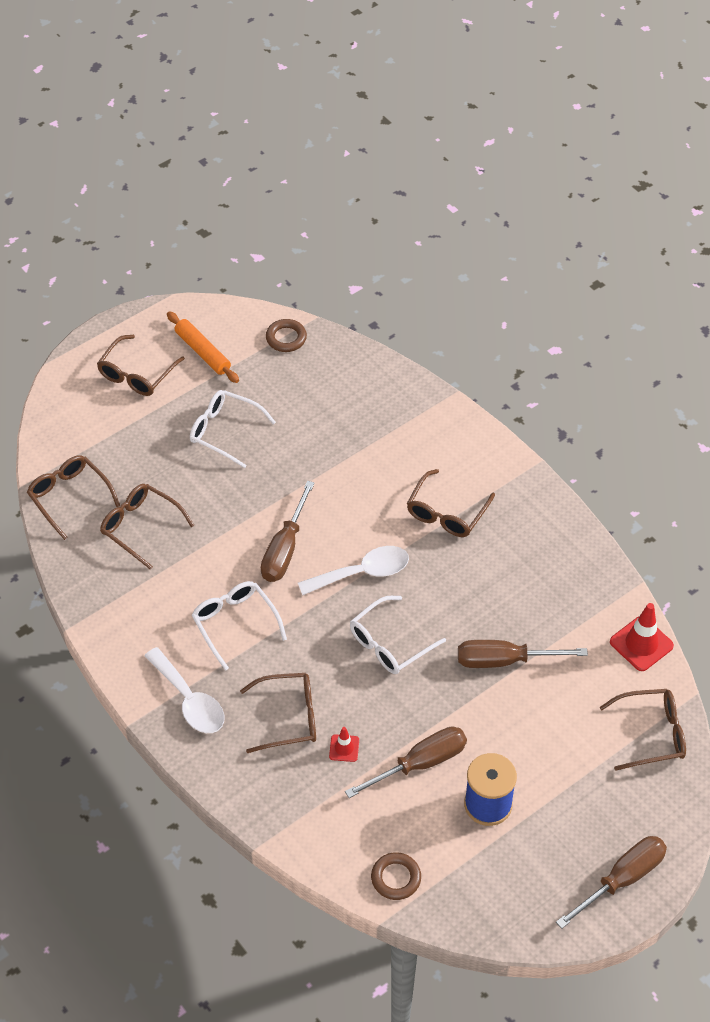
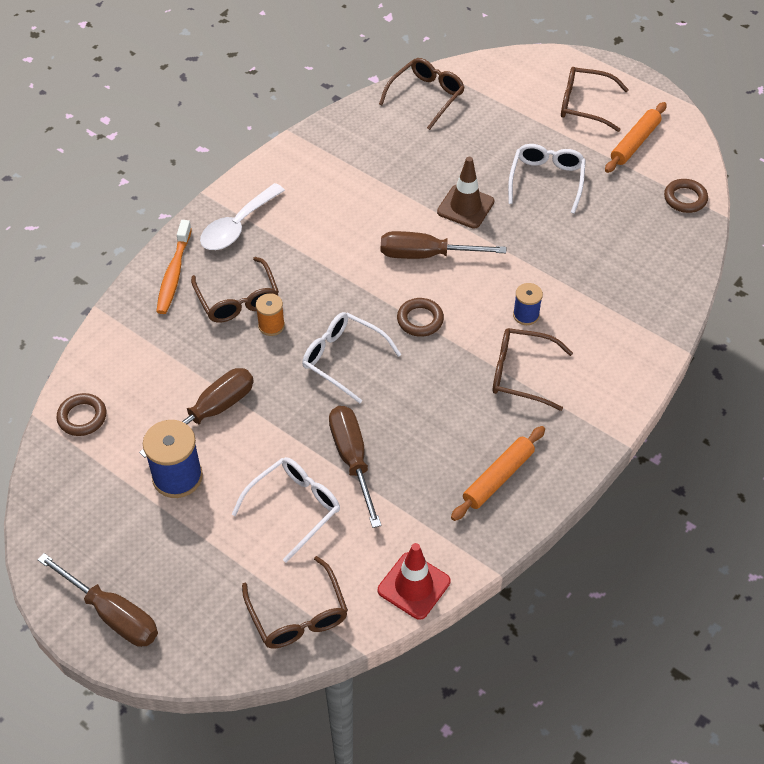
camera: 75 degrees right, 0 degrees up
(141, 527) = (412, 150): brown glasses -> none
(234, 503) = (465, 207): none -> brown traffic cone
(235, 624) = (328, 238): white glasses -> white glasses (294, 508)
(235, 769) = (174, 274): none -> orange toothbrush
(331, 694) = (271, 325): none -> orange spool
(344, 748) = (214, 348): red traffic cone -> none
(362, 573) = (420, 320): white spoon -> brown ring
(382, 492) = (526, 315): none -> blue spool
(420, 763) = (212, 411): brown screwdriver -> brown screwdriver turned 90 degrees counterclockwise
(550, 558) = (498, 477): none -> orange rolling pin

